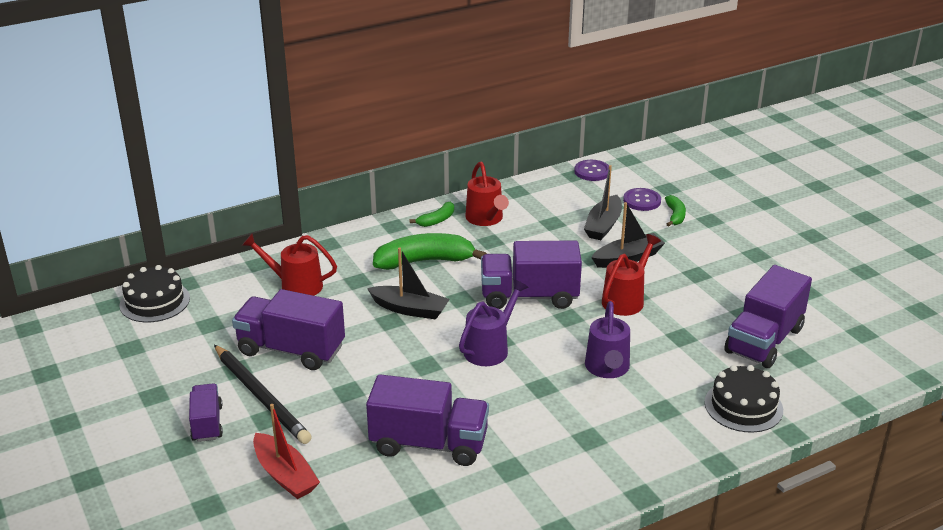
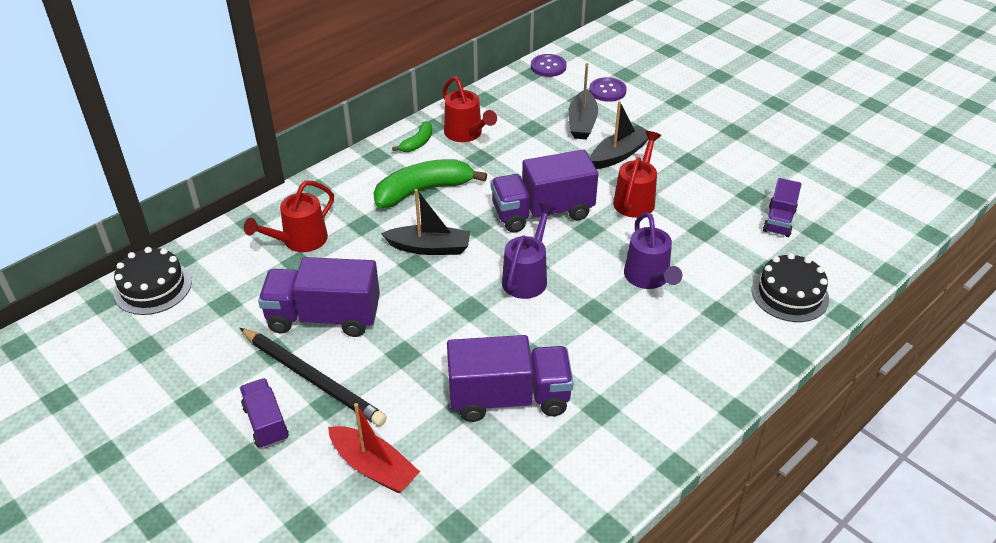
camera: 15 degrees left, 10 degrees up
(295, 285) = (299, 241): red watering can -> red watering can turned 45 degrees counterclockwise
(675, 215) = (644, 102): green banana -> none
(764, 340) = (779, 220): purple truck -> purple truck, size x0.57

